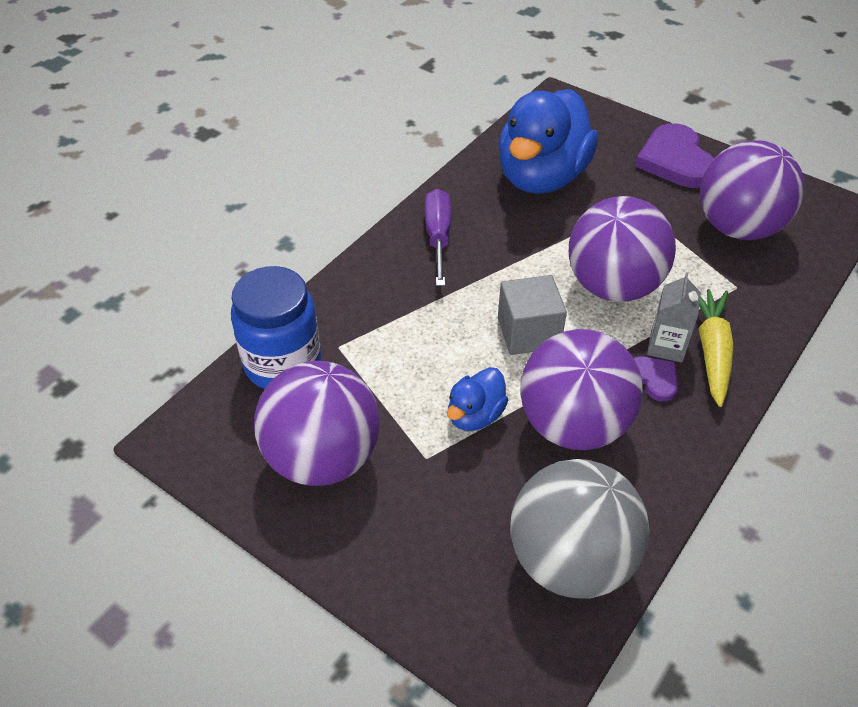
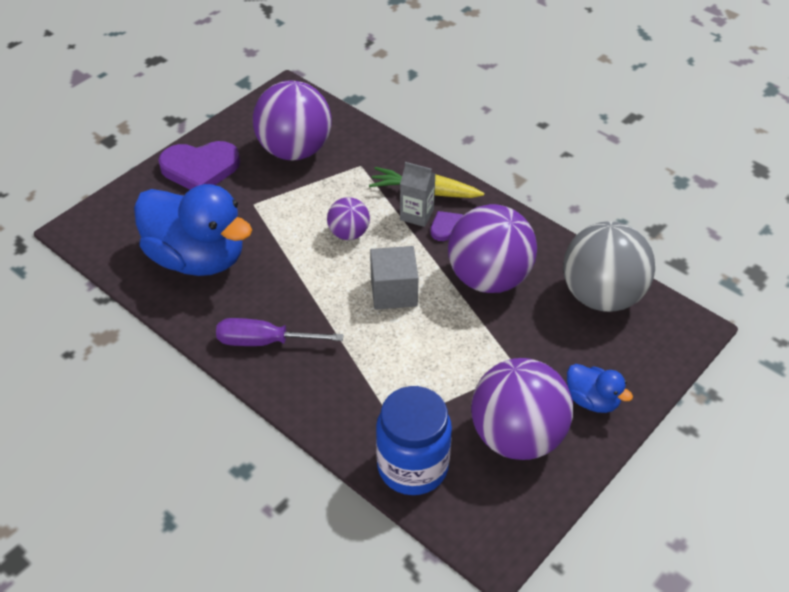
camera: 85 degrees left, 0 degrees up
(475, 415) = (477, 334): blue duck -> blue duck (592, 400)
(613, 286) = (349, 233): purple ball -> purple ball, size x0.51

